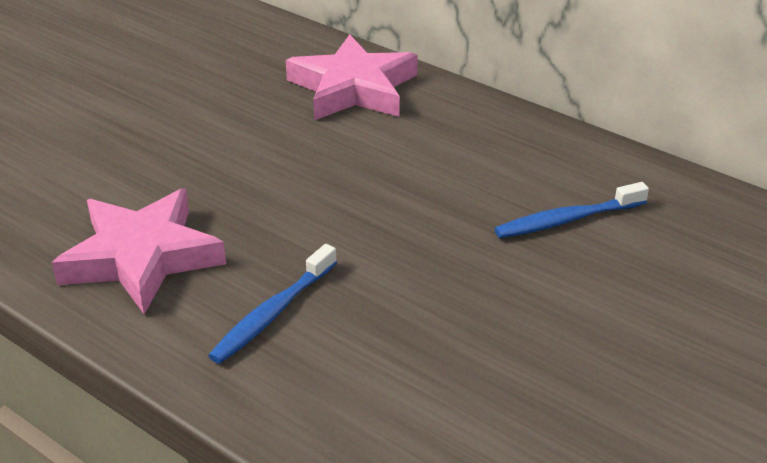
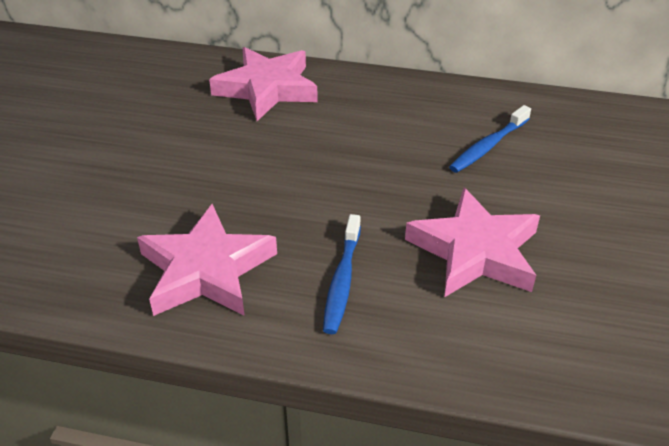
camera: 25 degrees left, 5 degrees up
(451, 331) = (475, 251): none -> pink star

